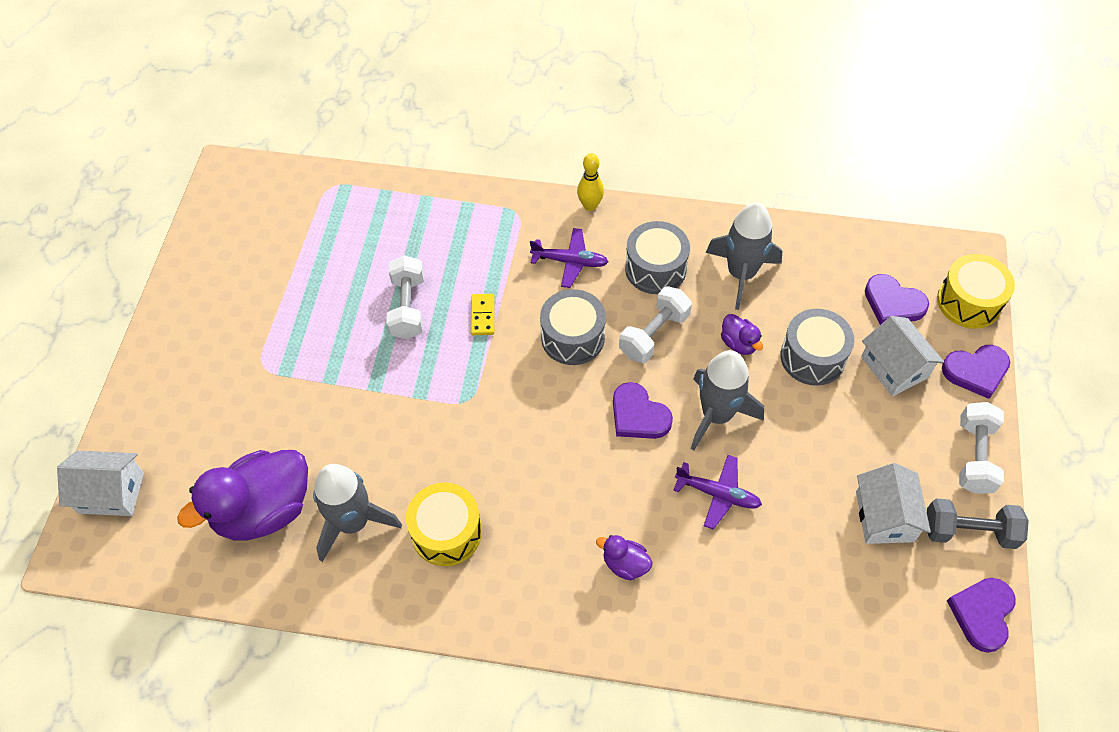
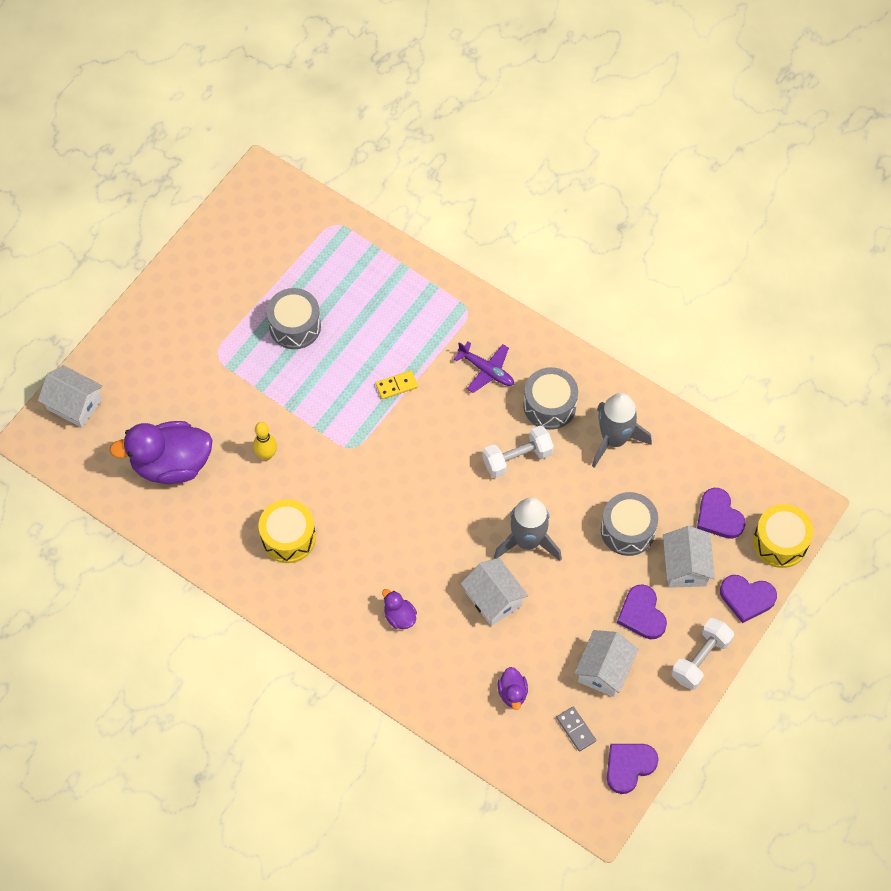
camera: 25 degrees right, 5 degrees up
(353, 522) = (228, 501): grey rocket -> none
(408, 307) = (344, 354): white dumbbell -> none
(483, 316) = (396, 386): yellow domino -> yellow domino turned 45 degrees clockwise
(572, 337) = (454, 433): grey drum -> grey drum (295, 326)
(590, 206) = (528, 329): yellow bowling pin -> yellow bowling pin (266, 455)
(638, 415) = (469, 515): purple heart -> purple heart (642, 614)
(718, 494) = (493, 599): purple plane -> white house
(739, 343) = (578, 494): purple duck -> purple duck (512, 693)
(898, 600) = (575, 729): none -> grey domino
(969, 531) = (658, 708): grey dumbbell -> none

